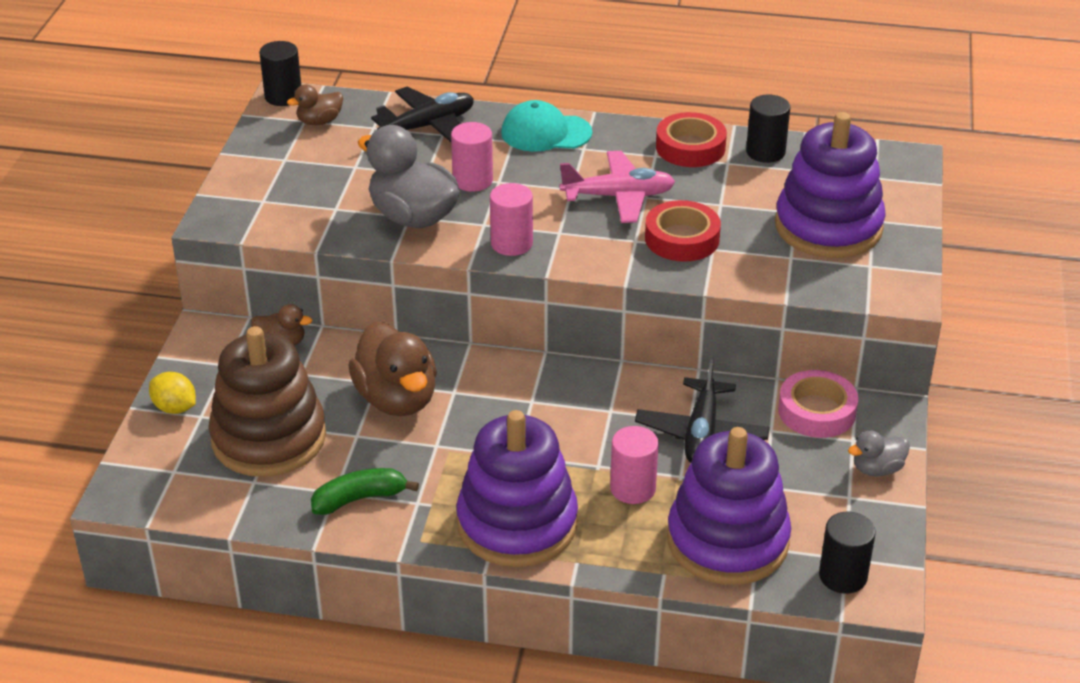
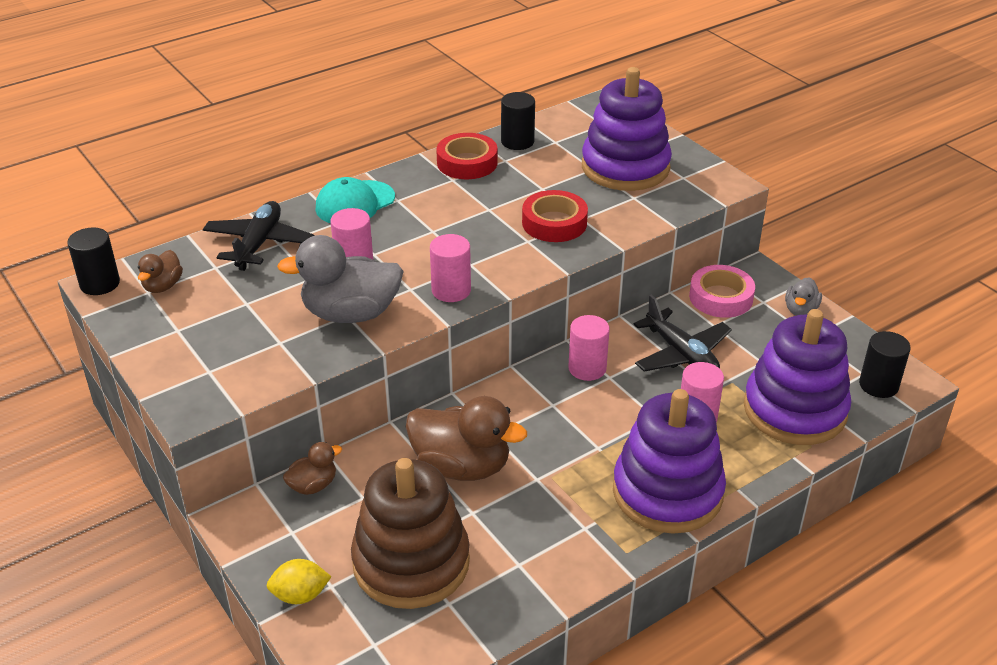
camera: 45 degrees left, 0 degrees up
(359, 499) = (543, 555): green banana -> none
(602, 392) = (587, 368): none -> pink cylinder
(618, 197) = (472, 219): pink plane -> none

